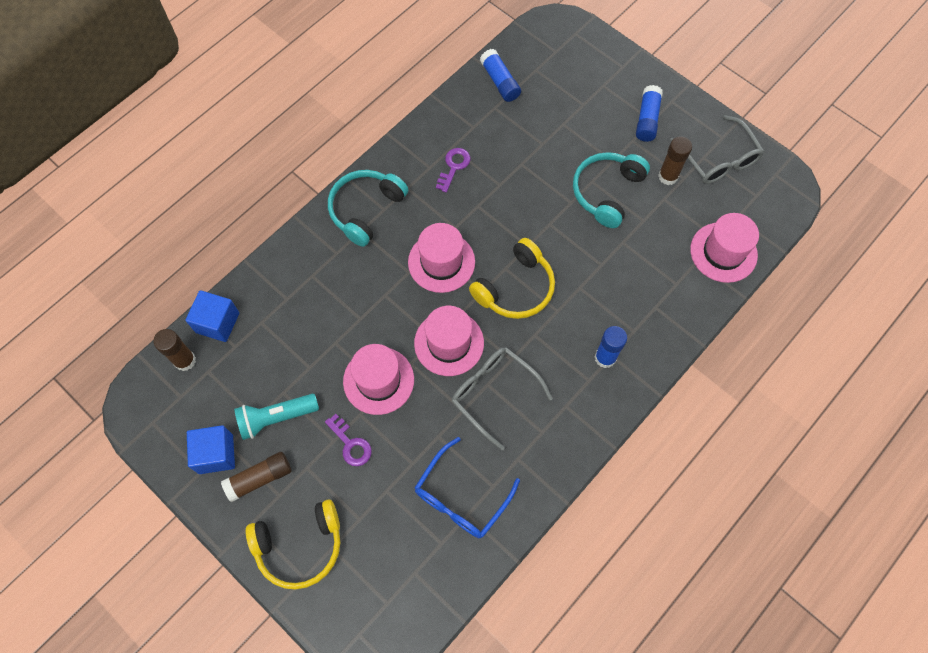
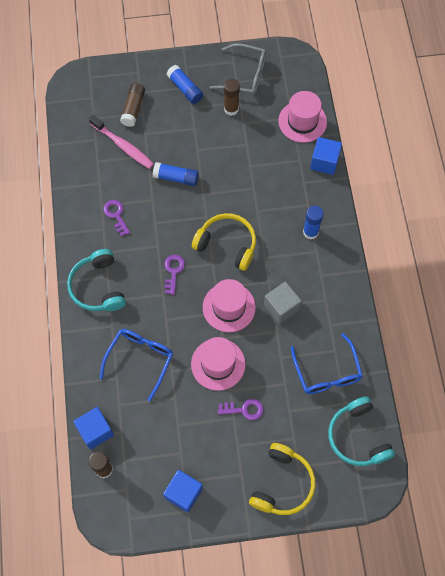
camera: 50 degrees left, 0 degrees up
(259, 478) = (221, 478): brown glue stick -> brown glue stick (133, 108)
(276, 418) = (191, 441): turquoise flashlight -> none
(322, 305) = (140, 360): none -> blue glasses
(441, 262) = (173, 271): pink hat -> purple key
(494, 394) = (281, 307): grey glasses -> grey cube
(500, 81) = (82, 144): blue glue stick -> blue glue stick (176, 178)
(515, 288) = (227, 244): yellow headphones -> yellow headphones turned 60 degrees counterclockwise
(531, 116) = (123, 146): none -> pink toothbrush
(606, 192) = (211, 148): turquoise headphones -> turquoise headphones (357, 437)
(699, 309) = (324, 162): none -> blue cube

